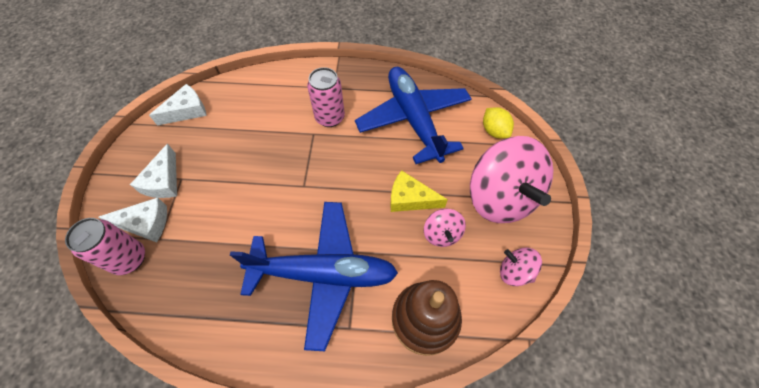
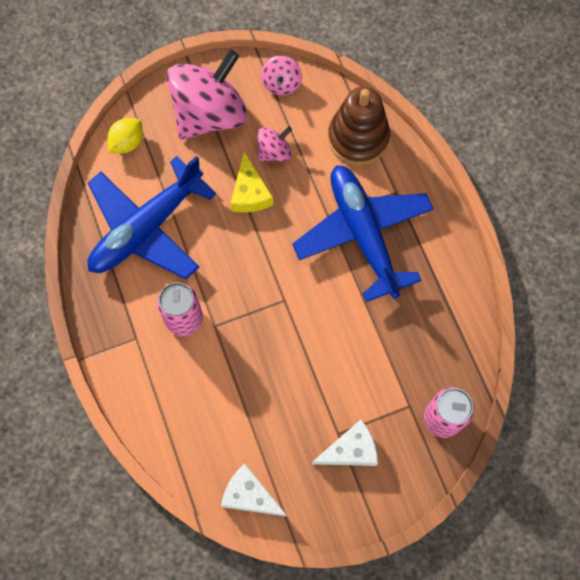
camera: 115 degrees left, 10 degrees up
(146, 223) = (403, 431): white cheese -> none

